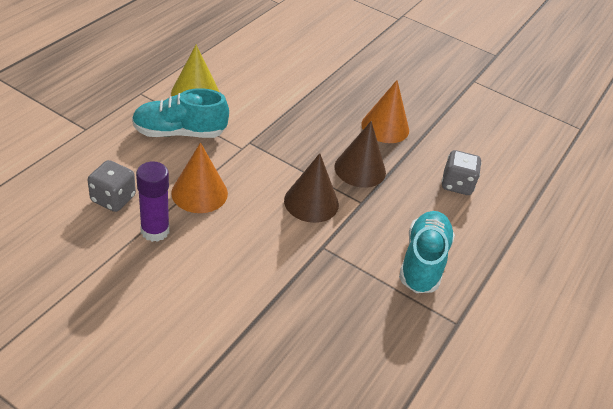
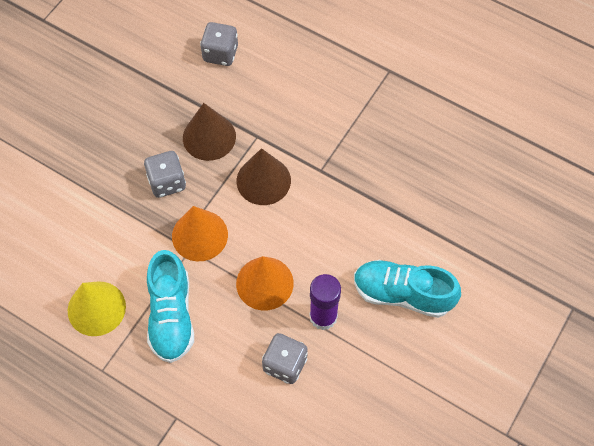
camera: 85 degrees left, 20 degrees up
(311, 139) = (167, 182): none -> grey dice
(385, 127) = (138, 111): orange cone -> orange cone (199, 235)
(423, 262) = (326, 90): turquoise shoe -> turquoise shoe (402, 294)

